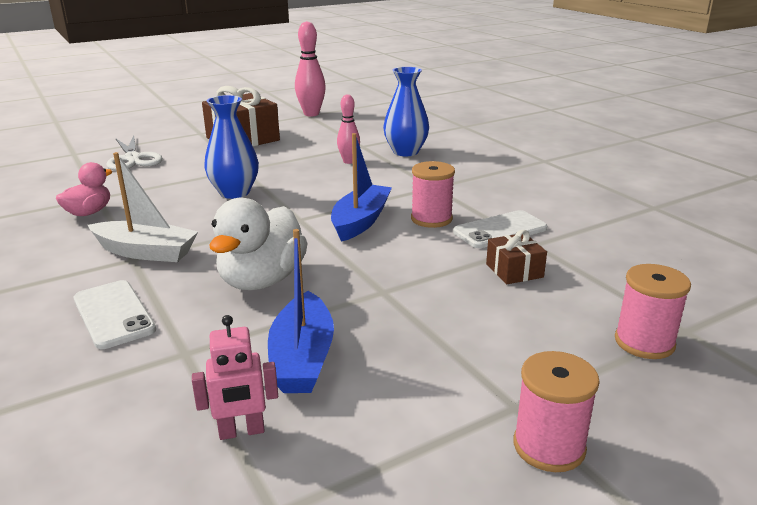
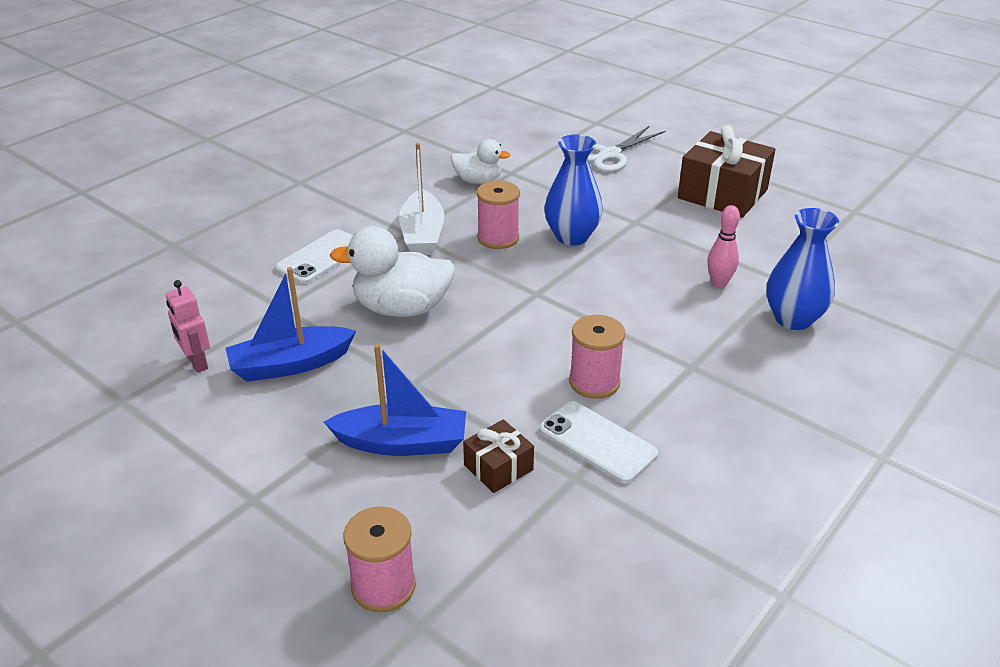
camera: 70 degrees right, 10 degrees up
(89, 212) = (478, 181): pink duck -> white duck
(311, 114) = (861, 212): pink bowling pin -> none
(360, 221) = (555, 333): blue boat -> blue boat (402, 443)
(549, 446) = (204, 525): pink spool -> pink spool (498, 238)

